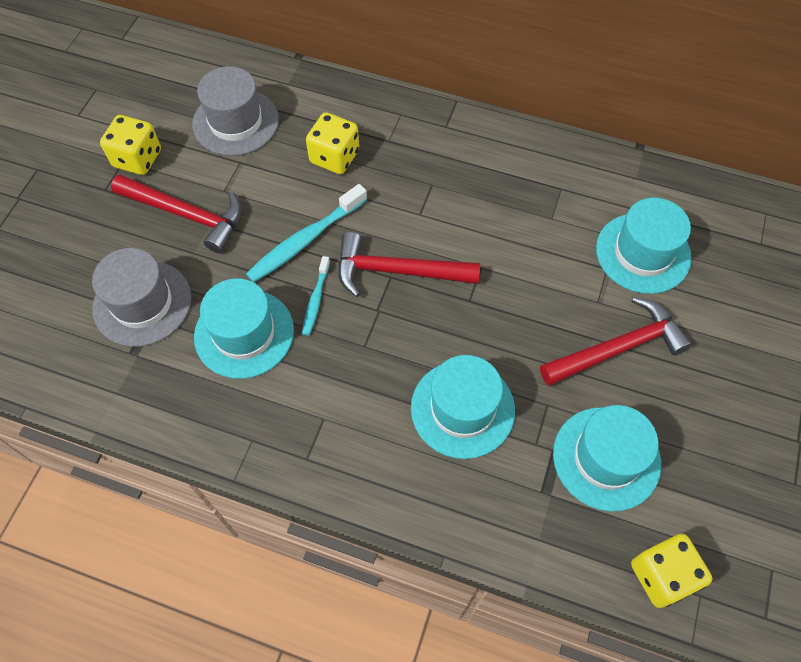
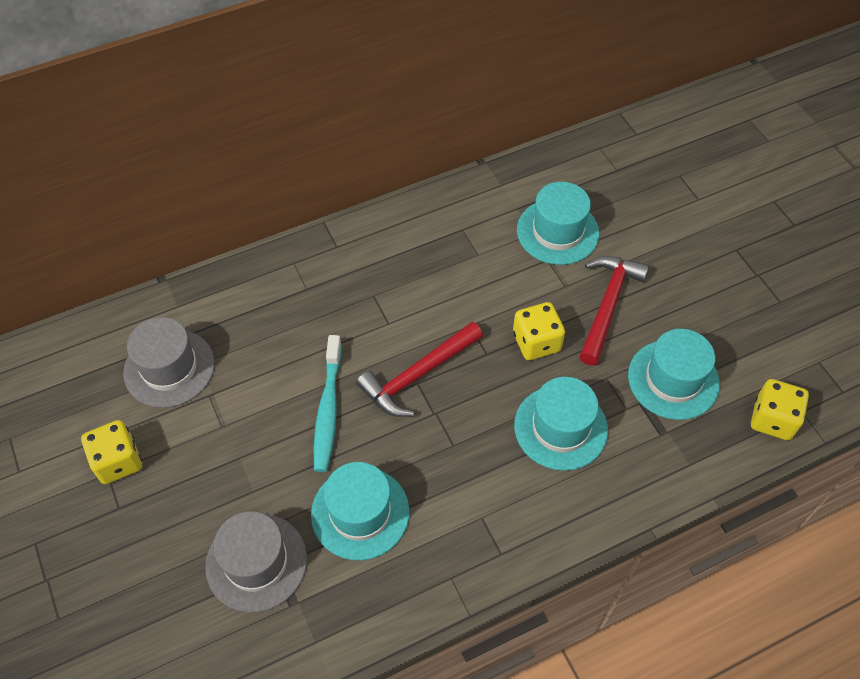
camera: 45 degrees left, 5 degrees down
(186, 214) = (213, 468): red hammer -> none
(316, 300) = (384, 444): turquoise toothbrush -> none
(334, 157) = (280, 332): yellow dice -> yellow dice (536, 342)

